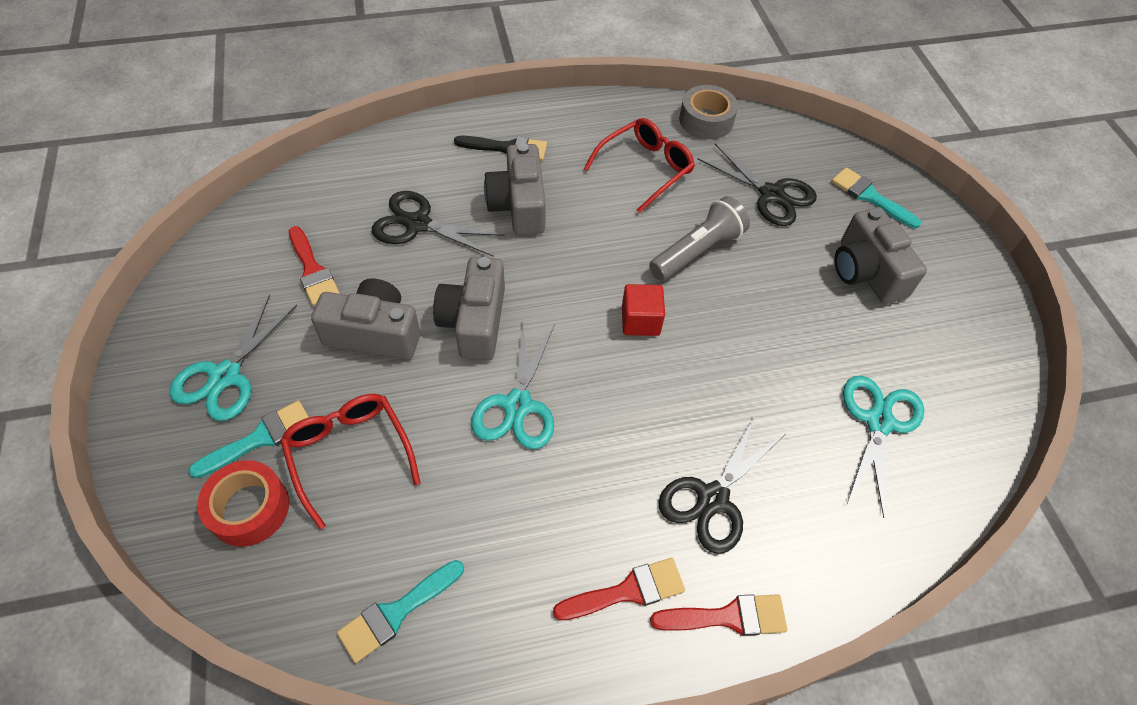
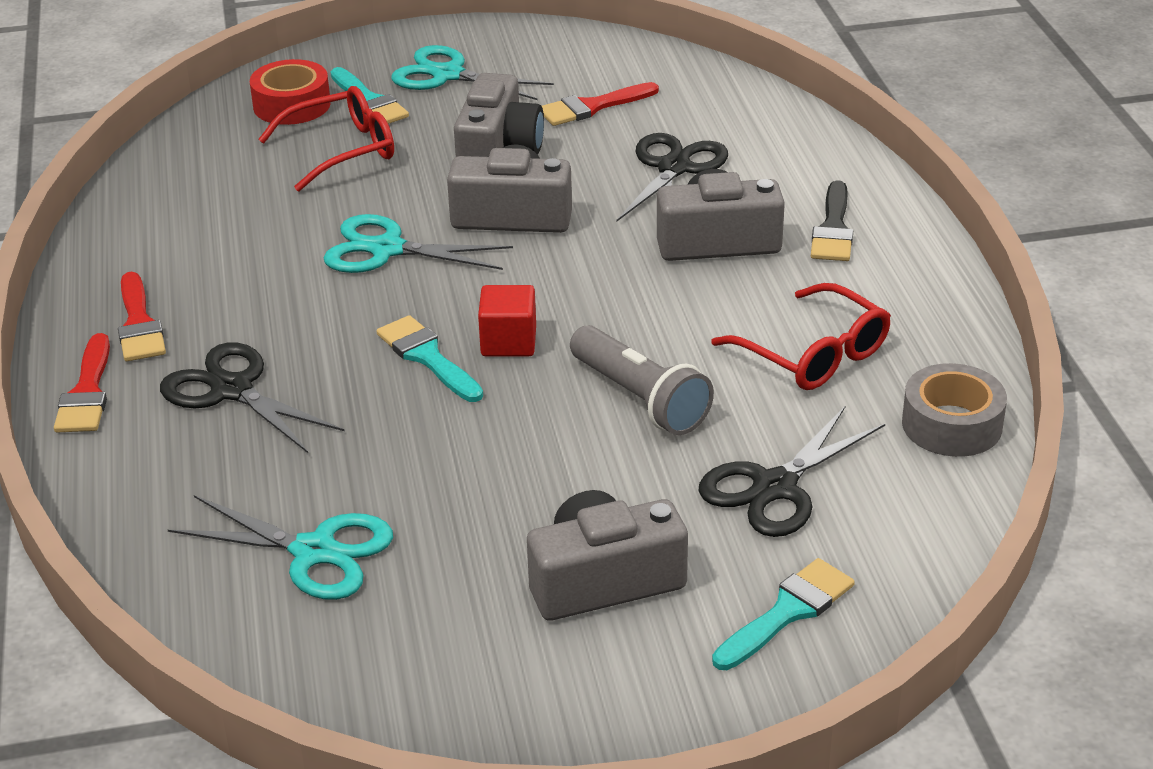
camera: 95 degrees right, 20 degrees down
(396, 612) = (163, 189): turquoise brush -> turquoise brush (427, 357)

